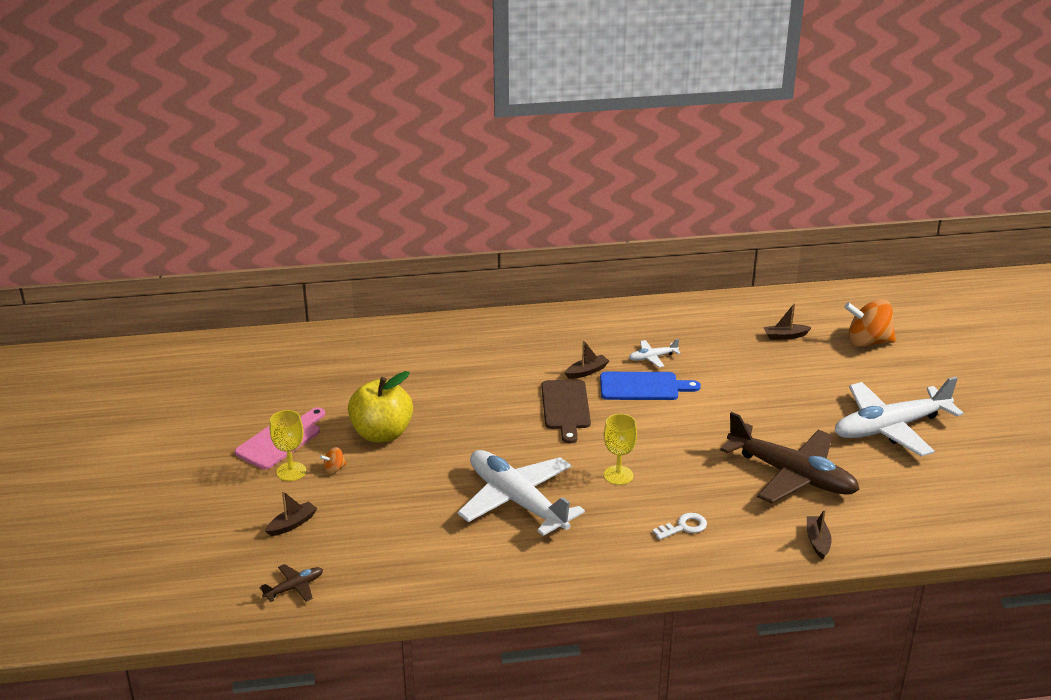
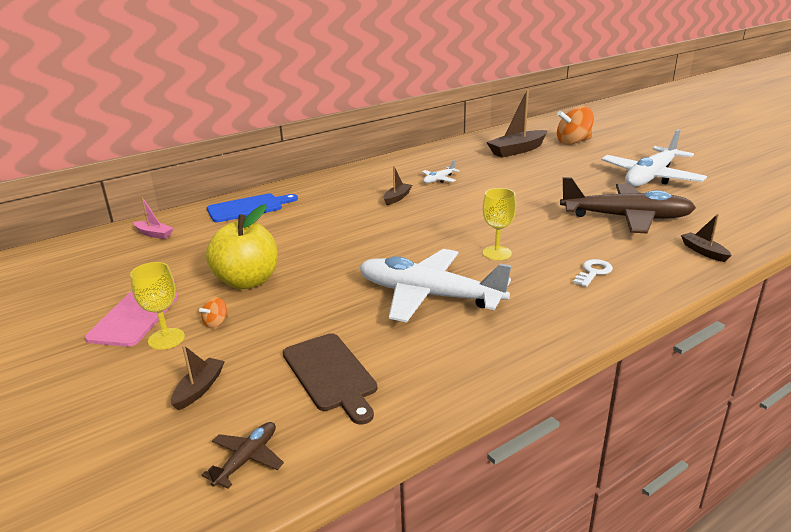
camera: 25 degrees left, 5 degrees down
(335, 349) = (154, 234): none -> pink boat
(566, 407) = (403, 222): brown cutting board -> brown cutting board (331, 374)
(643, 387) = (451, 196): blue cutting board -> blue cutting board (248, 208)
(785, 336) = (517, 150): brown boat -> brown boat, size x1.95

